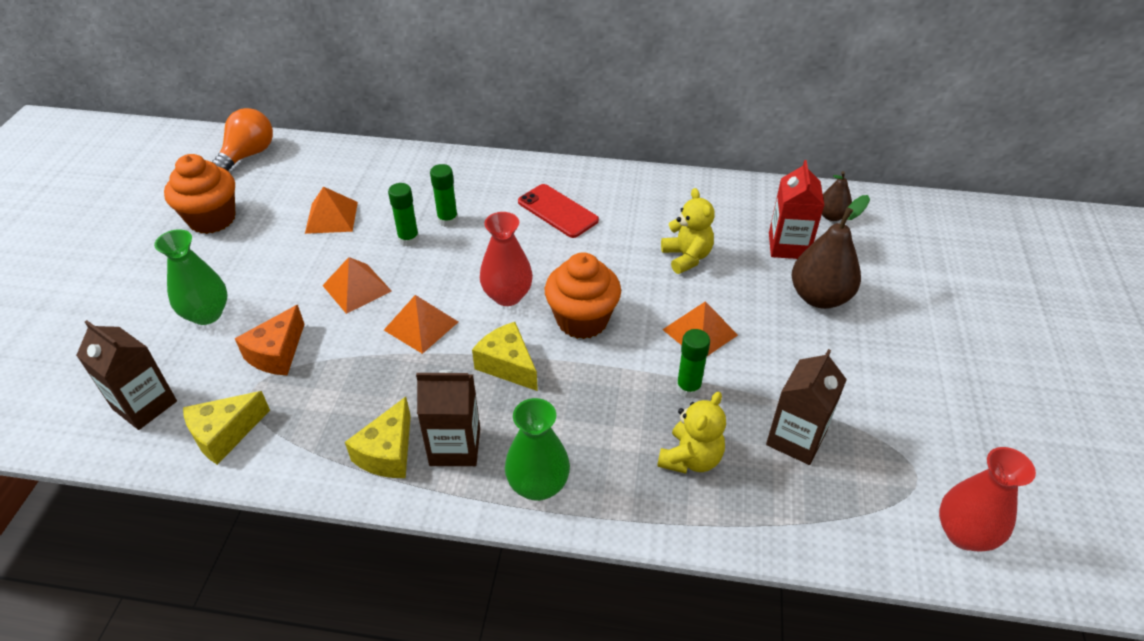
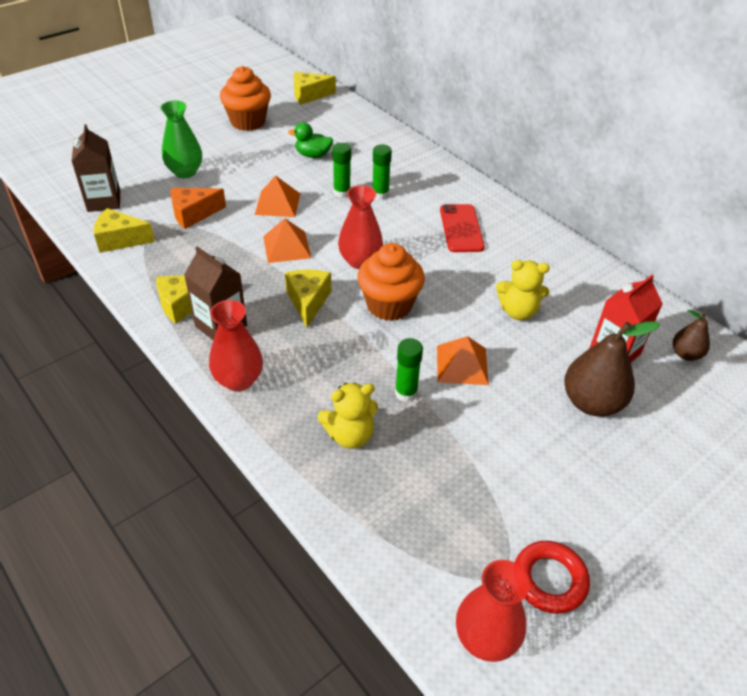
camera: 40 degrees right, 0 degrees up
(248, 155) = (309, 95): orange light bulb -> yellow cheese
(331, 217) = (313, 155): orange pyramid -> green duck
(538, 485) = (239, 380): green vase -> red vase
(686, 257) = (518, 311): yellow teddy bear -> yellow teddy bear turned 75 degrees clockwise
(796, 439) = (440, 478): brown carton -> none
(948, 454) = (549, 580): none -> red ring

